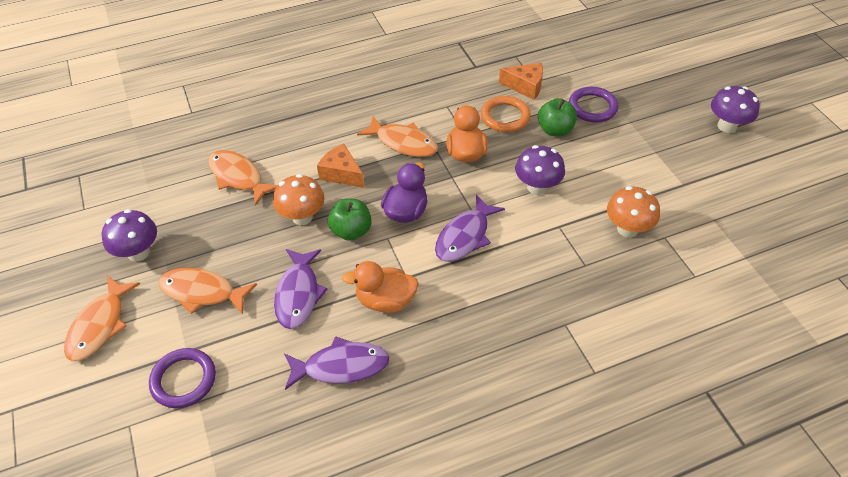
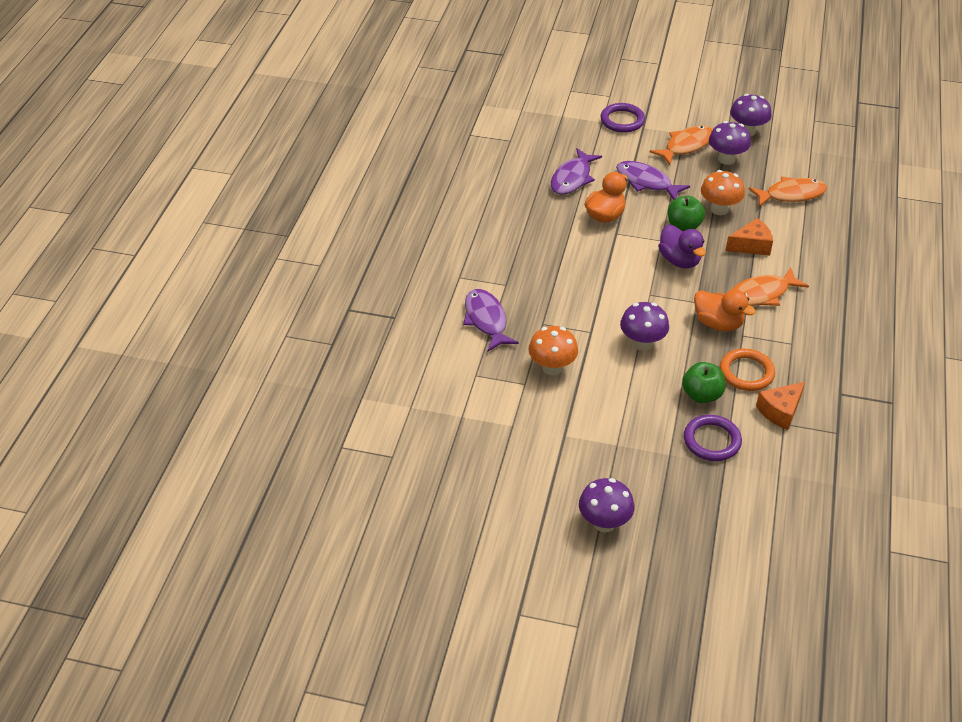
camera: 125 degrees right, 5 degrees down
(100, 325) = (695, 103): orange fish -> none
(207, 247) = (726, 159): none -> purple mushroom
(465, 236) = (627, 278): purple fish -> purple fish (486, 320)

